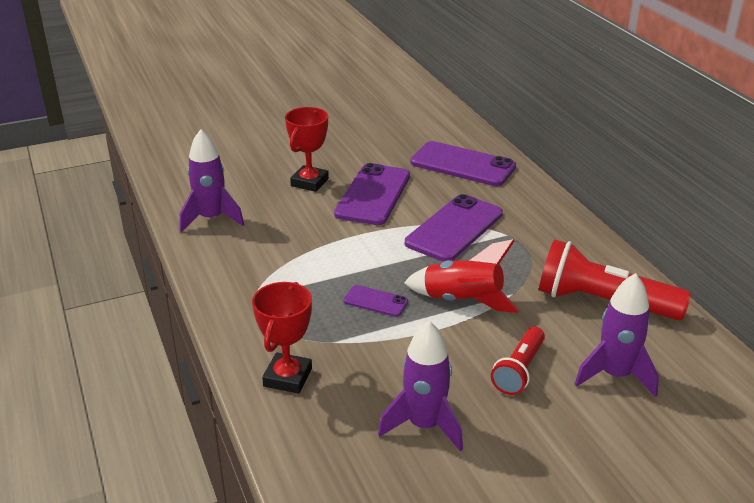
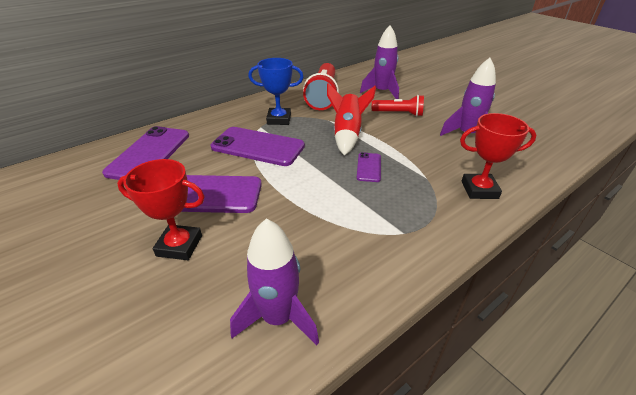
camera: 105 degrees left, 5 degrees up
(524, 250) = (279, 119): none -> blue trophy

